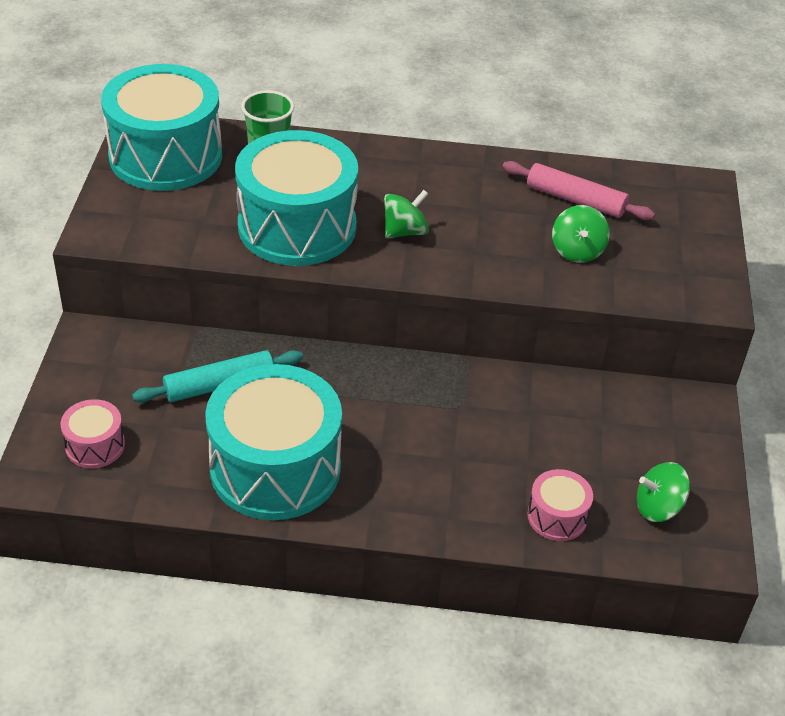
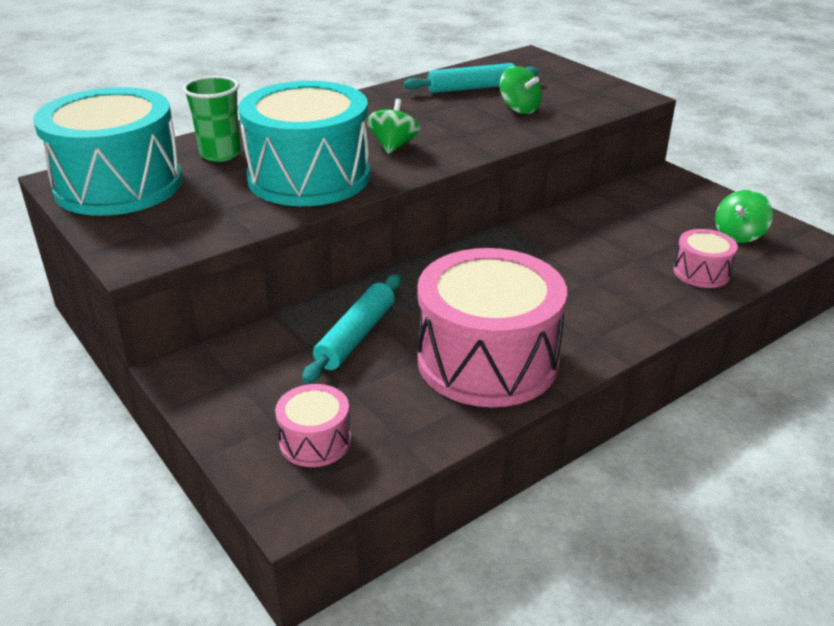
camera: 40 degrees left, 10 degrees down
(275, 468) = (487, 360): turquoise drum -> pink drum
(575, 200) = (471, 88): pink rolling pin -> turquoise rolling pin

